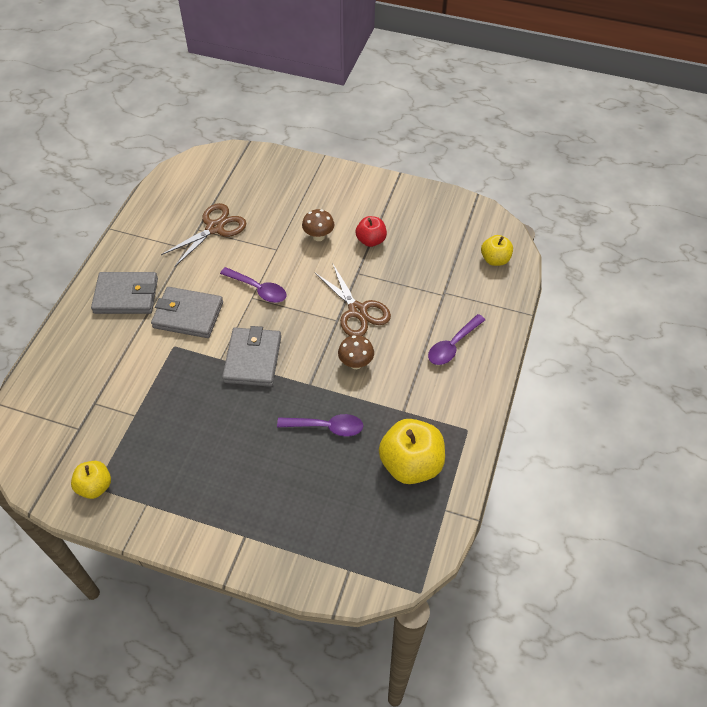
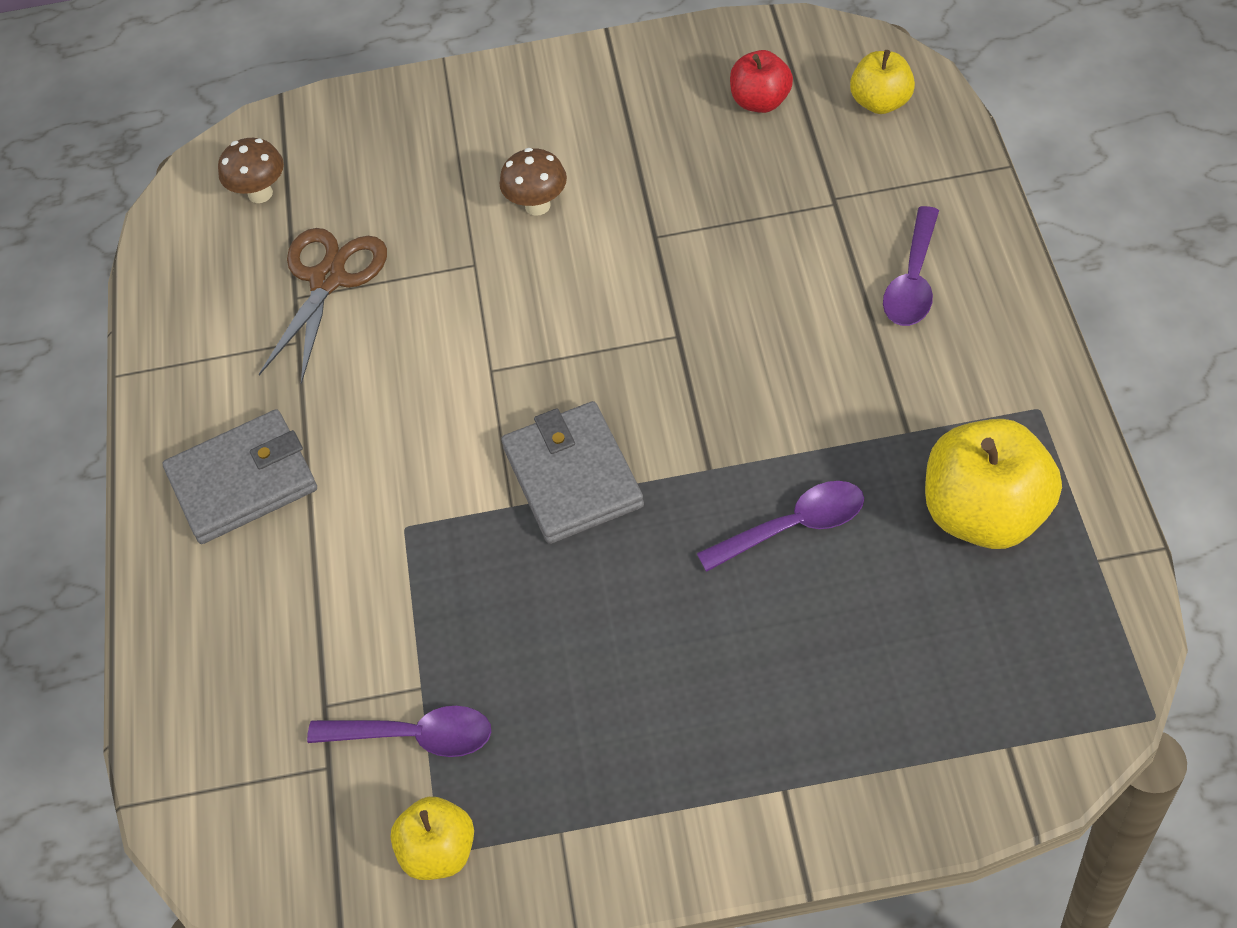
camera: 20 degrees left, 0 degrees up
(188, 315) = (391, 458): grey wallet -> none
(258, 289) = (493, 350): purple spoon -> purple spoon (415, 736)
(356, 363) = (766, 393): brown mushroom -> brown mushroom (260, 194)
(357, 311) = (703, 301): brown scissors -> none
(371, 240) = (639, 169): red apple -> red apple (761, 102)

